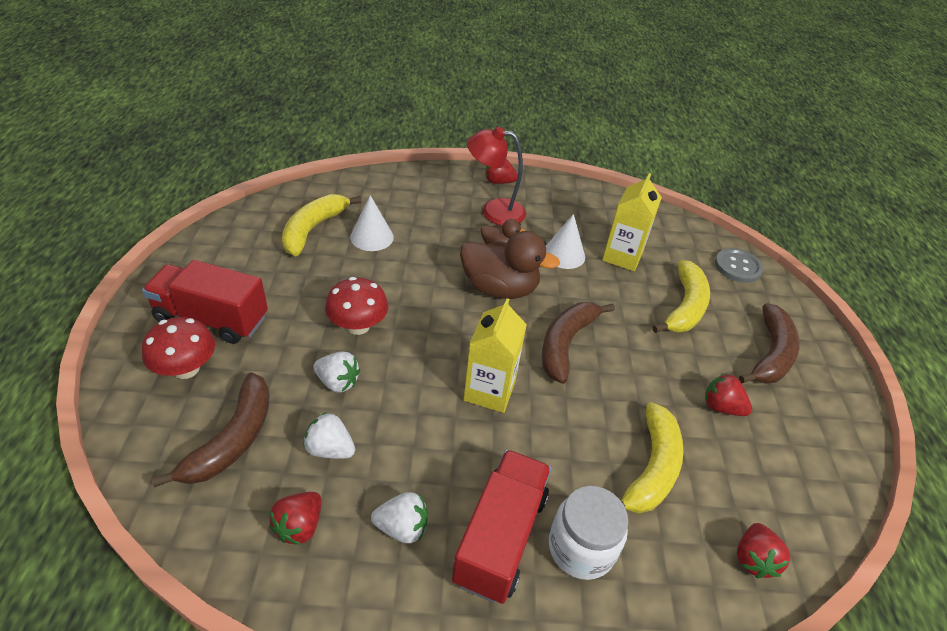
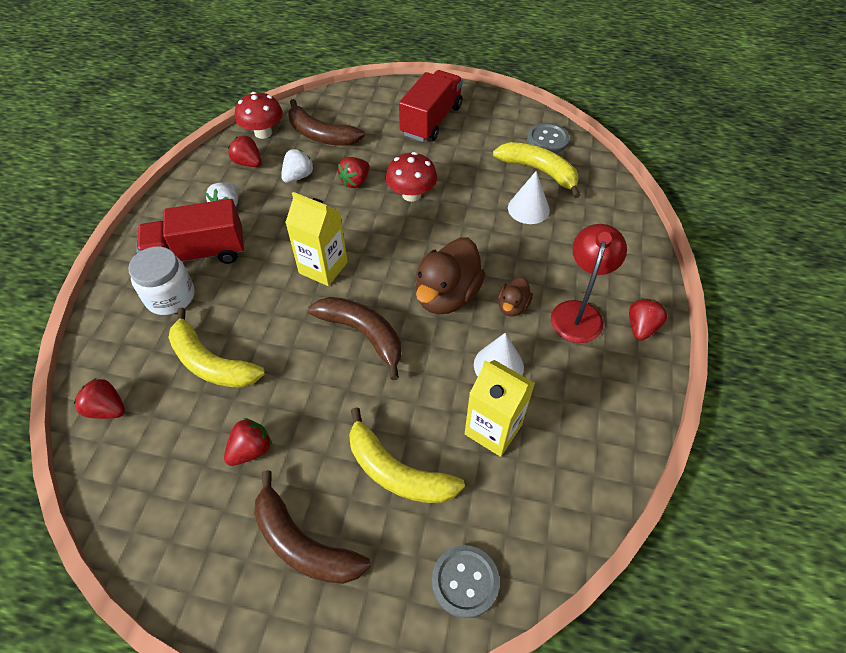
camera: 105 degrees right, 10 degrees up
(186, 369) = (385, 113): red mushroom -> red mushroom (263, 132)
(260, 222) = (547, 140): none -> grey button
(338, 382) = (355, 181): white strawberry -> red strawberry
(500, 538) = (198, 254): red truck -> red truck turned 135 degrees clockwise

